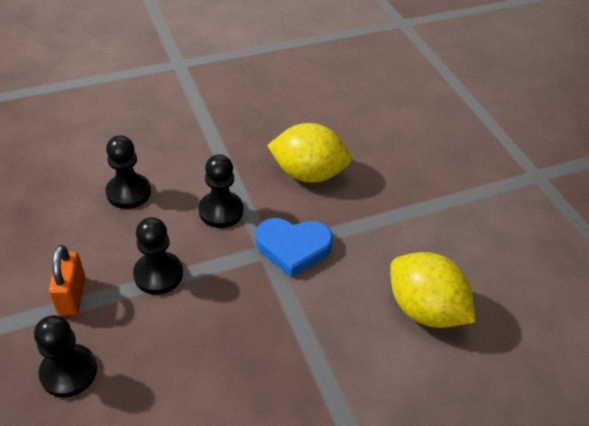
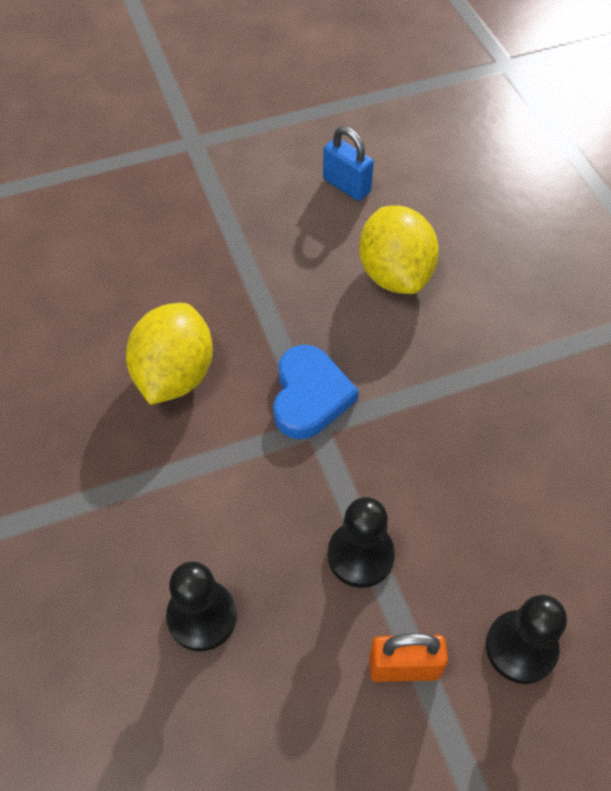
camera: 85 degrees left, 10 degrees up
(221, 211) = (244, 483): black pawn -> none
(424, 309) = (395, 274): yellow lemon -> yellow lemon turned 60 degrees counterclockwise
(521, 277) = (346, 186): none -> blue padlock

